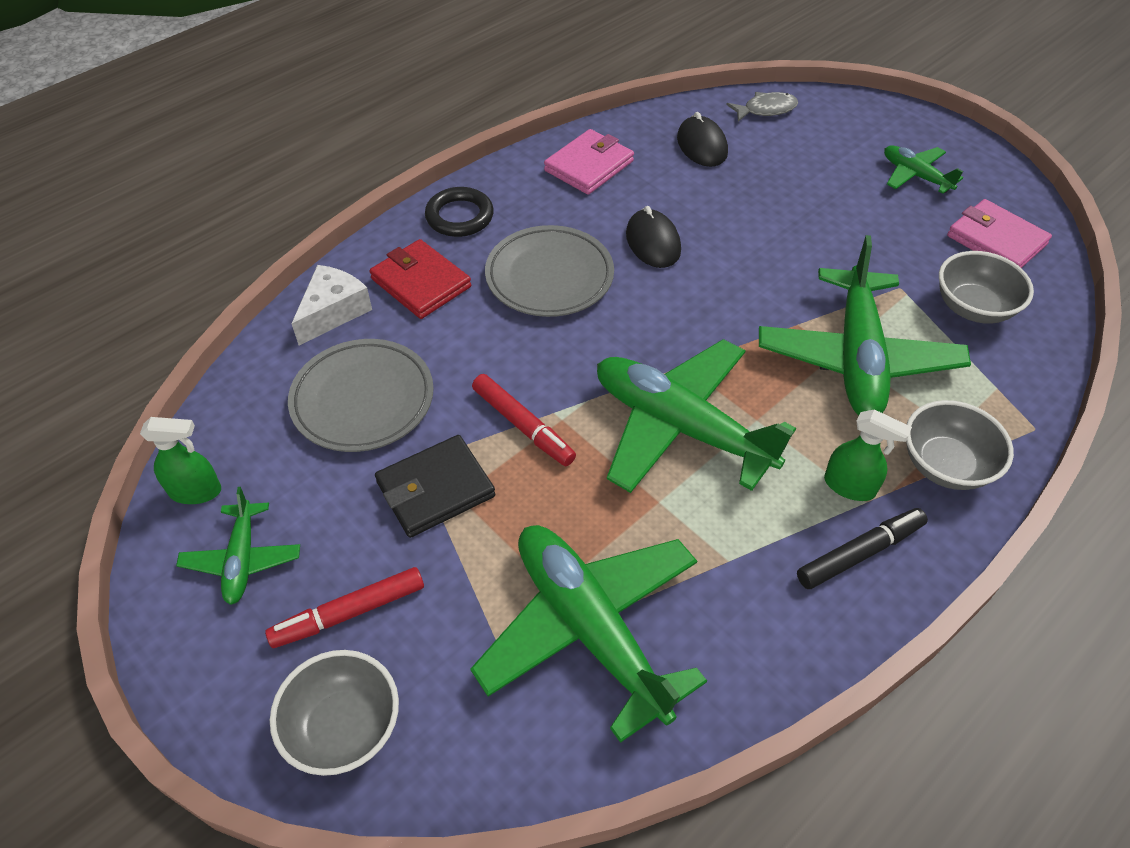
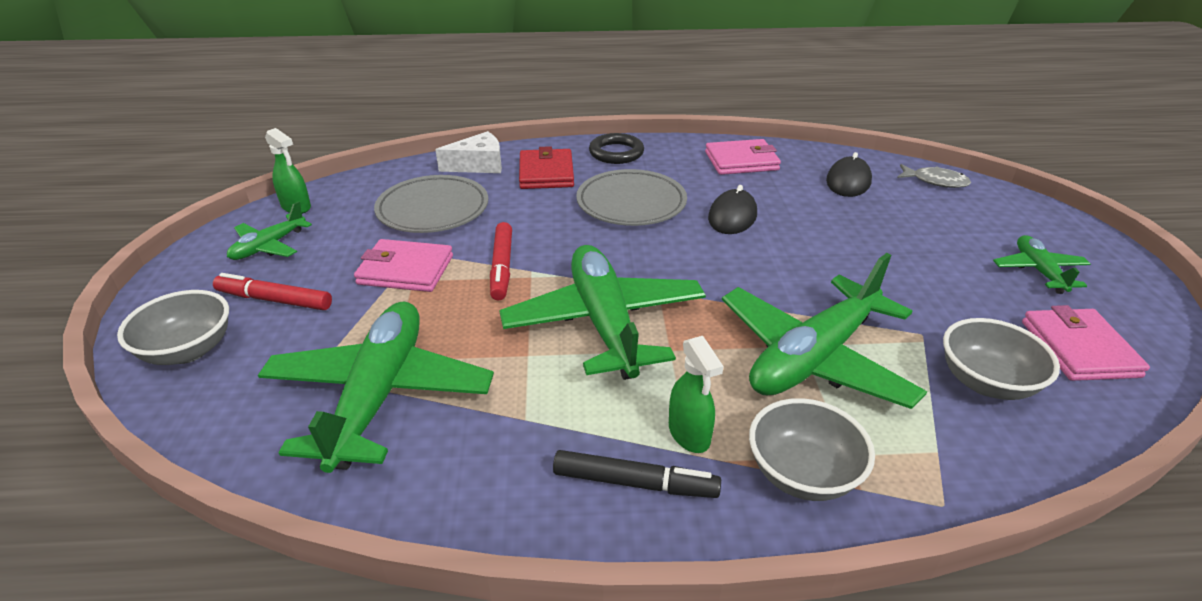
camera: 40 degrees right, 15 degrees down
(435, 489) = (406, 270): black wallet -> pink wallet

